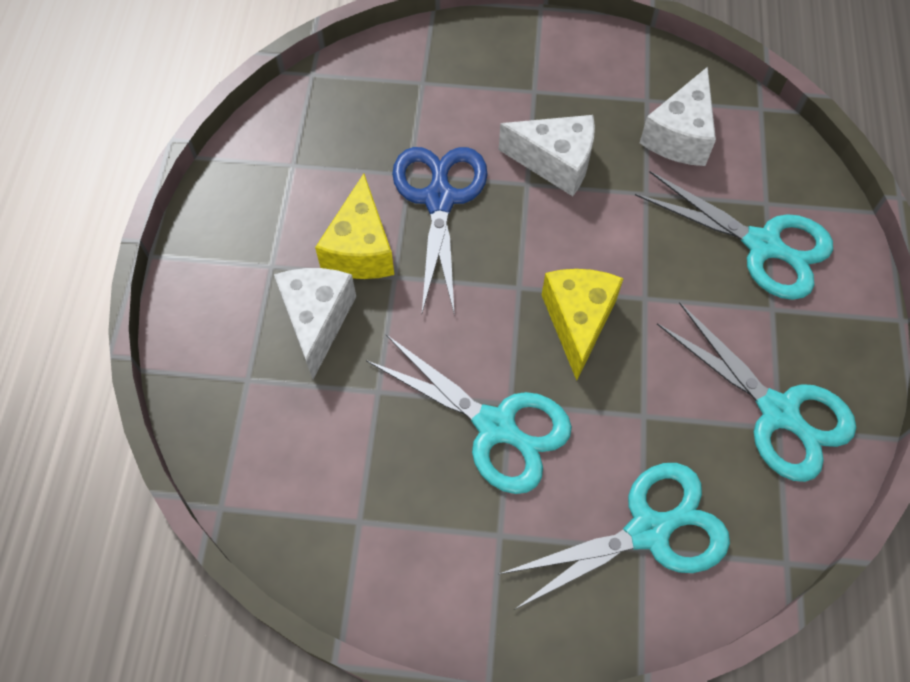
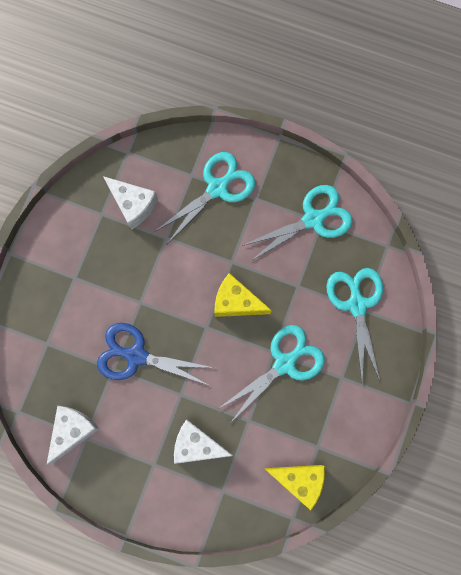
camera: 75 degrees left, 15 degrees up
(360, 249) = (157, 410): yellow cheese -> yellow cheese (299, 480)
(555, 162) = (130, 281): white cheese -> white cheese (72, 431)

